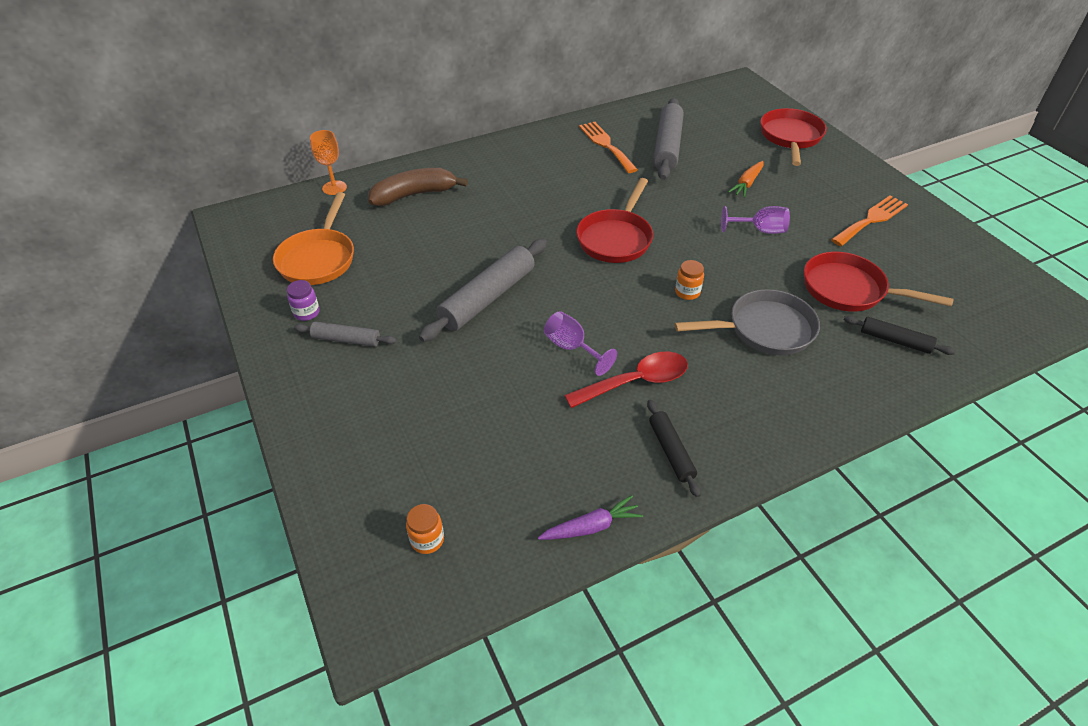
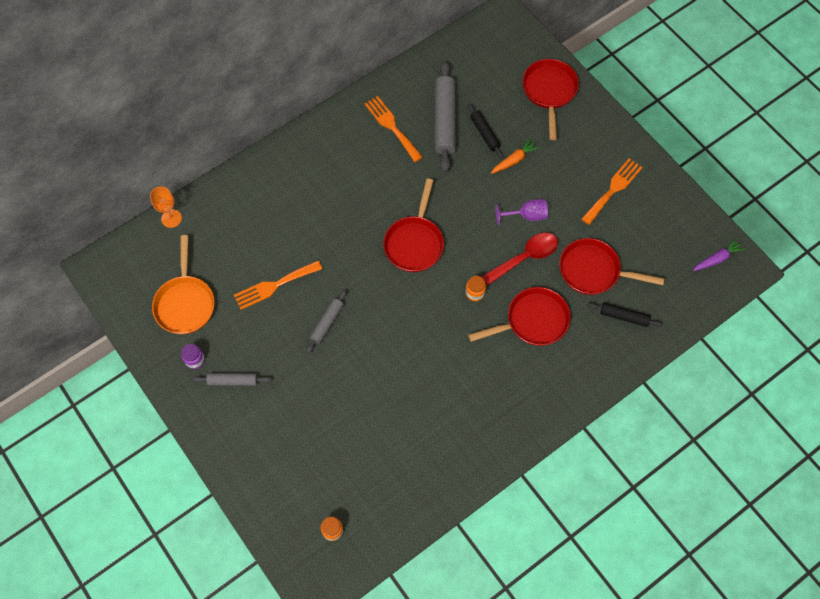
camera: 10 degrees left, 20 degrees up
(414, 195) = (241, 216): brown banana -> none
(432, 256) = (274, 285): none -> orange fork
(488, 298) = (327, 323): grey rolling pin -> grey rolling pin, size x0.55
(572, 348) = (397, 361): purple goblet -> none
(591, 527) = (431, 503): purple carrot -> purple carrot (717, 258)
(636, 382) = (446, 385): red spoon -> red spoon (525, 257)
(671, 451) = (475, 439): black rolling pin -> black rolling pin (484, 133)
(747, 184) = (514, 160): orange carrot -> orange carrot turned 150 degrees counterclockwise
(764, 329) = (532, 321): grey pan -> red pan

